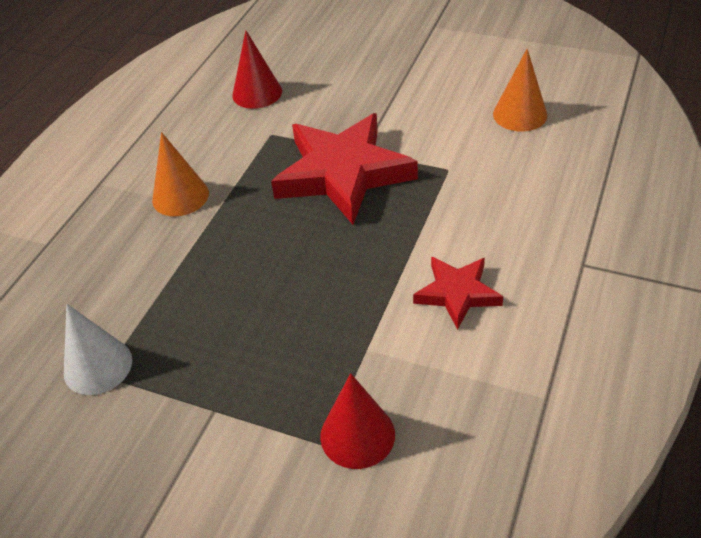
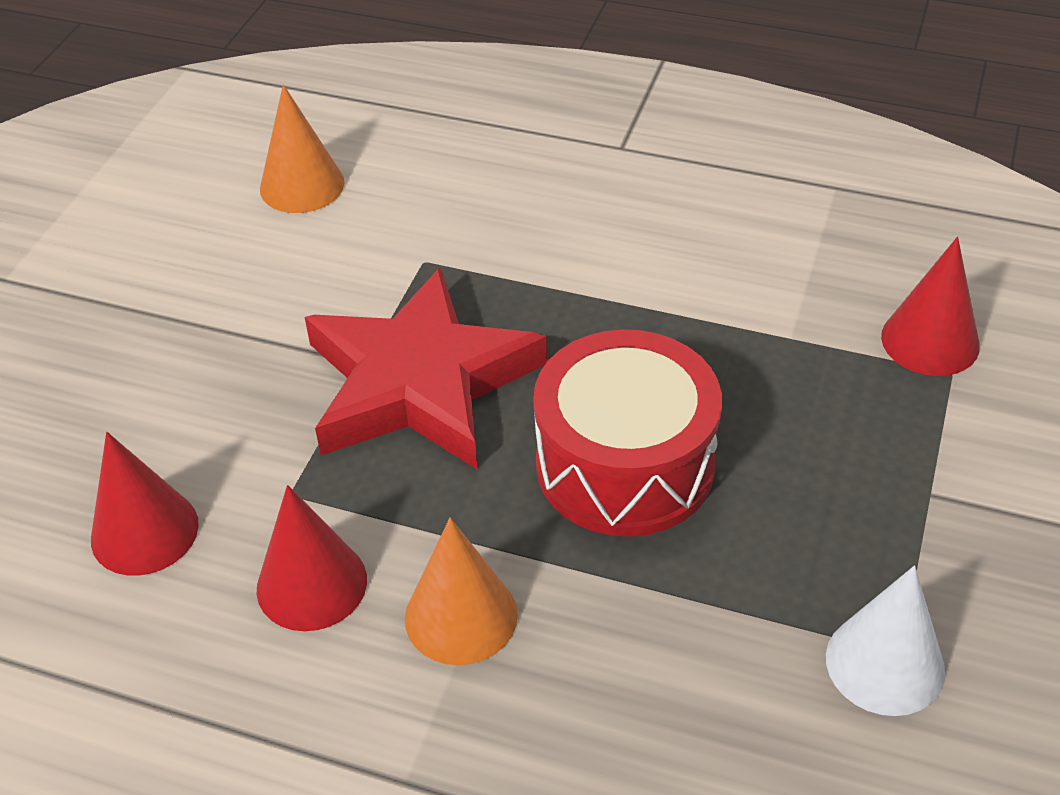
camera: 95 degrees left, 0 degrees up
(213, 146) = (311, 584): none -> red cone
(266, 259) = (625, 464): none -> red drum
(457, 293) = (682, 254): red star -> none

